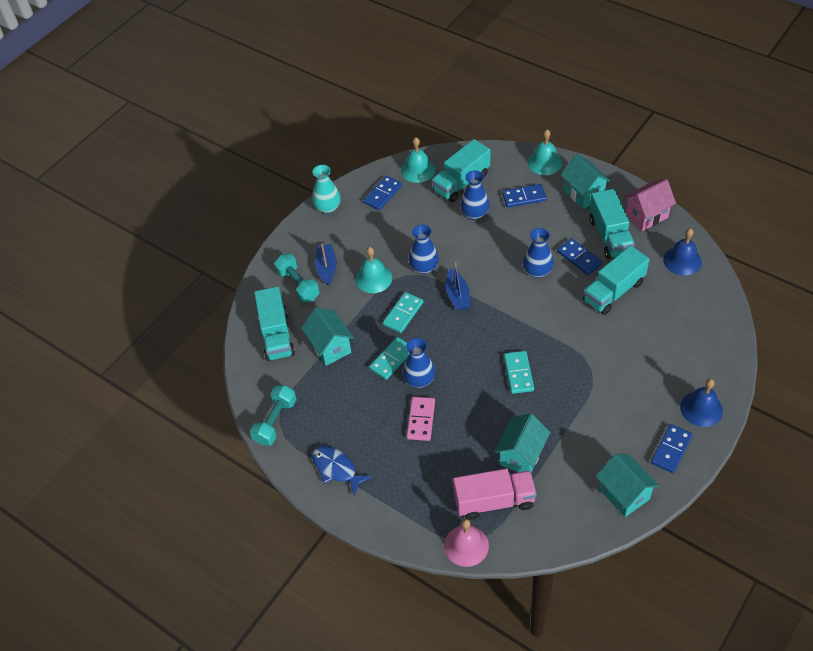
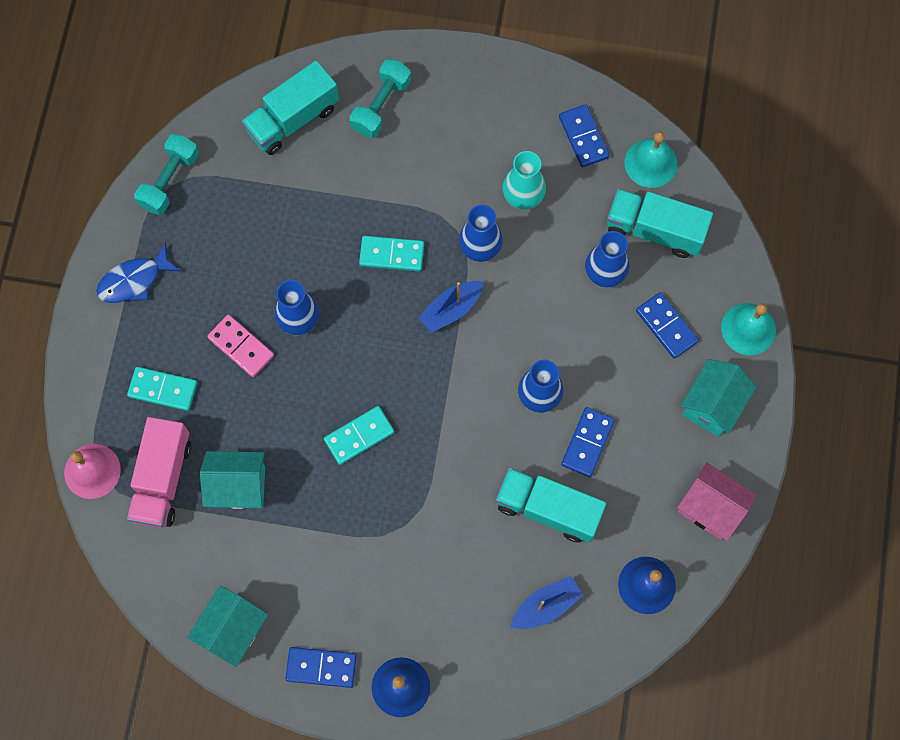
camera: 60 degrees right, 20 degrees up
(275, 421) = (170, 181): turquoise dumbbell -> turquoise dumbbell turned 60 degrees counterclockwise
(326, 268) = (424, 127): blue boat -> blue boat (545, 606)
(327, 207) = (527, 78): turquoise vase -> turquoise vase (523, 195)
(330, 347) = (302, 191): turquoise house -> none
(336, 469) = (134, 281): blue fish -> blue fish turned 135 degrees counterclockwise
(373, 278) = (433, 192): turquoise bell -> none
(382, 194) = (583, 137): blue domino -> blue domino turned 60 degrees clockwise
(392, 359) = (315, 273): turquoise domino -> turquoise domino (163, 390)
(421, 420) = (241, 347): pink domino -> pink domino turned 60 degrees clockwise
(494, 501) = (163, 479): pink truck -> pink truck turned 45 degrees clockwise
(610, 236) = (647, 470): turquoise truck -> none

